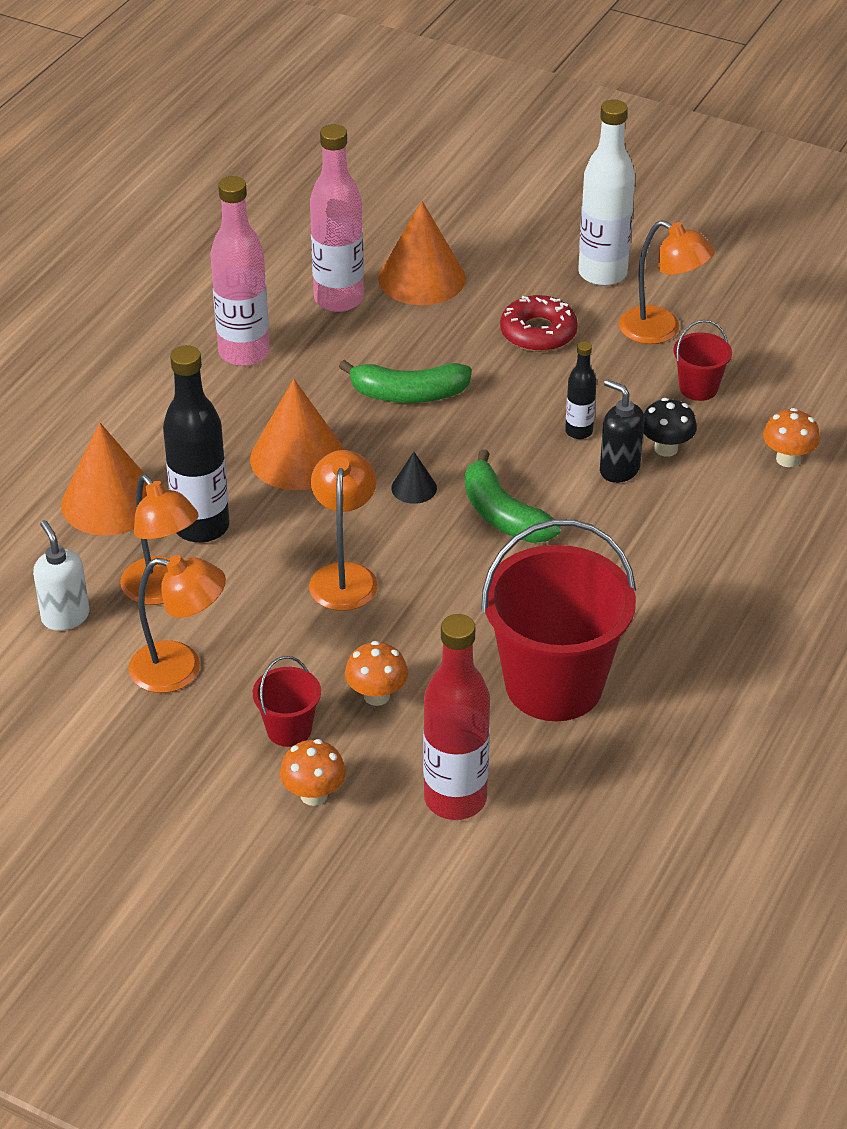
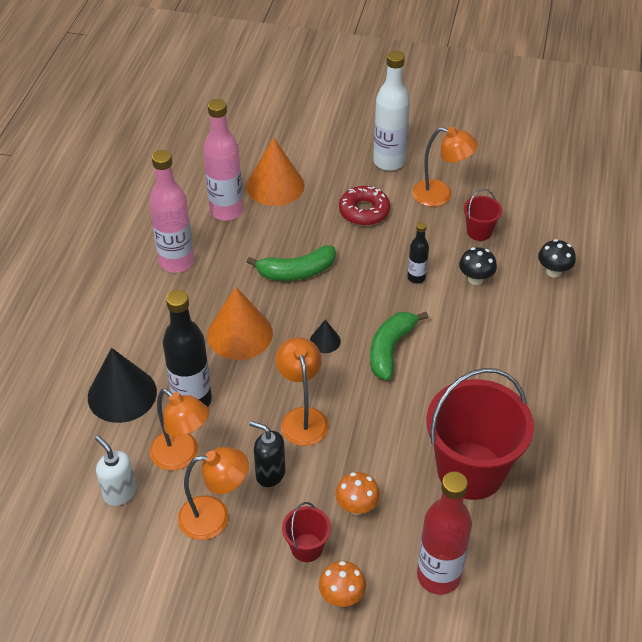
camera: 15 degrees left, 5 degrees up
(110, 501) = (122, 394): orange cone -> black cone
(503, 515) = (390, 349): green banana -> green banana turned 75 degrees clockwise
(619, 470) = (452, 300): black soap dispenser -> black soap dispenser (270, 474)
(788, 459) = (553, 271): orange mushroom -> black mushroom

